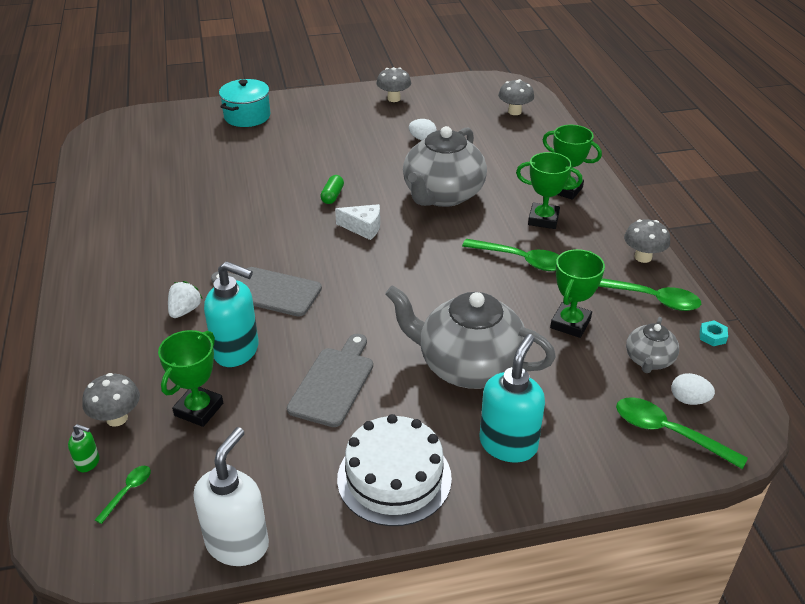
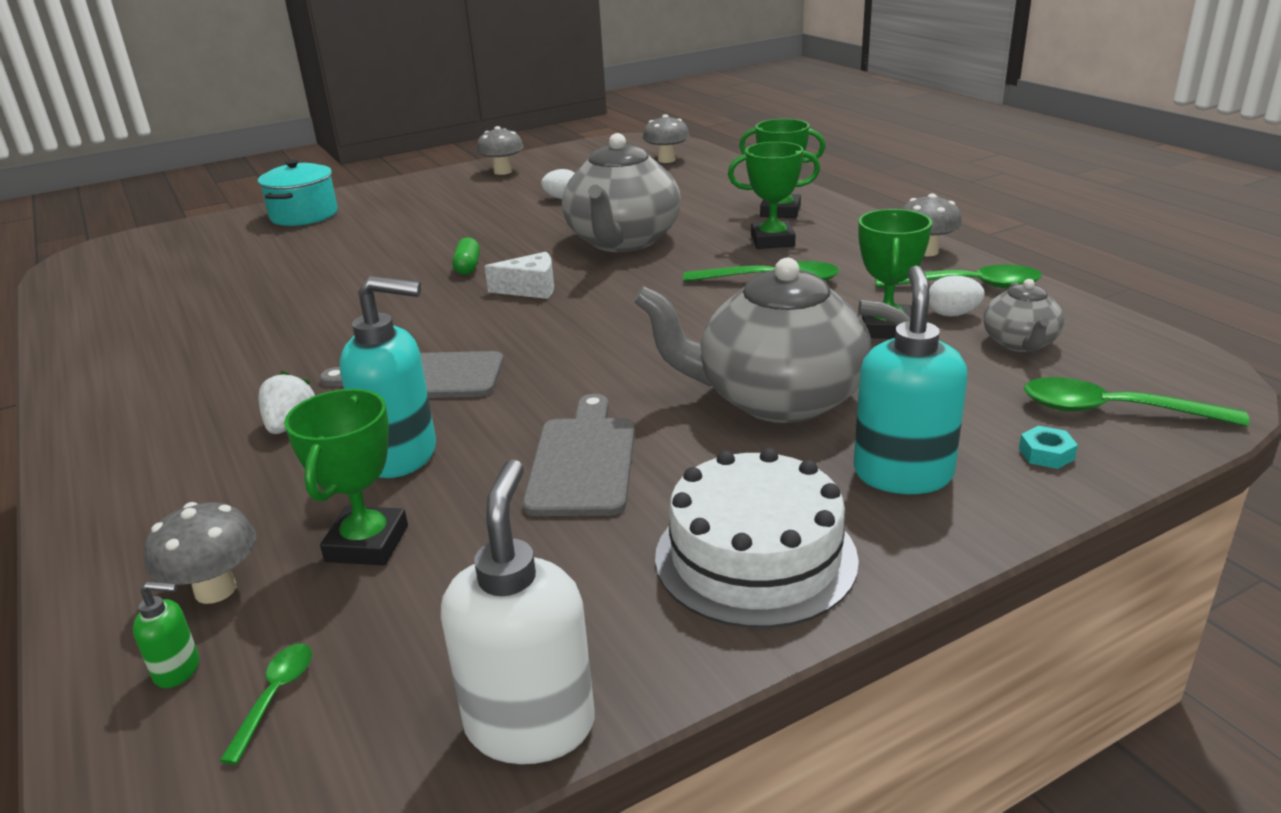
camera: 15 degrees left, 10 degrees down
(689, 400) = (1107, 372): white egg -> white egg (952, 314)
(712, 336) = (1078, 305): turquoise nut -> turquoise nut (1046, 454)

